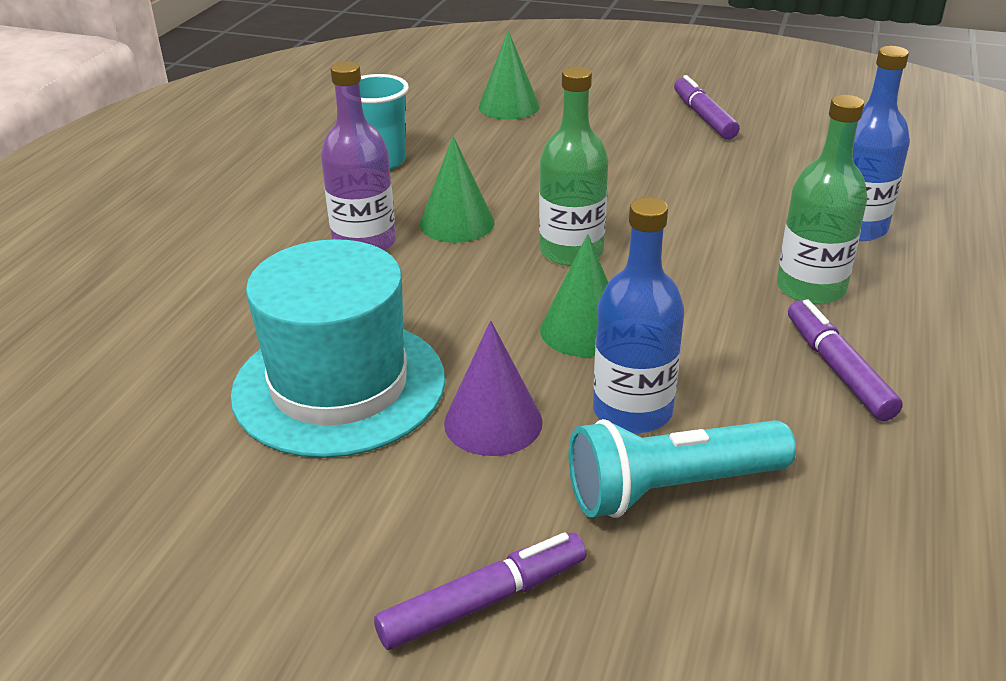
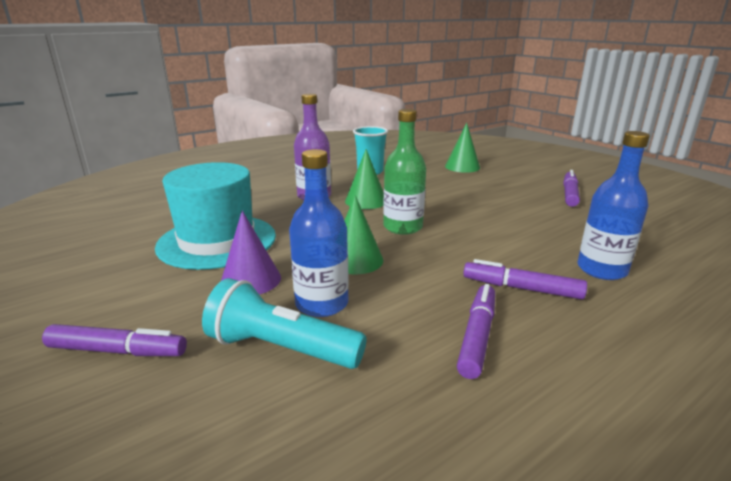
camera: 35 degrees right, 10 degrees down
(810, 288) = (522, 288): green bottle -> purple marker

